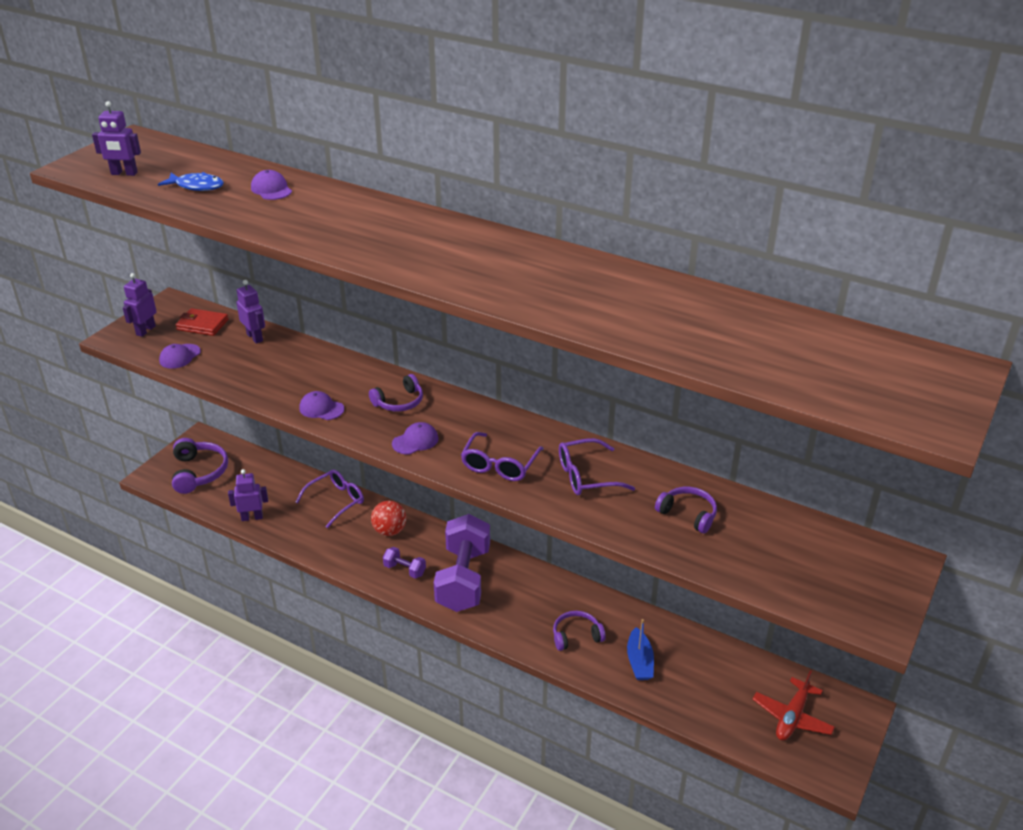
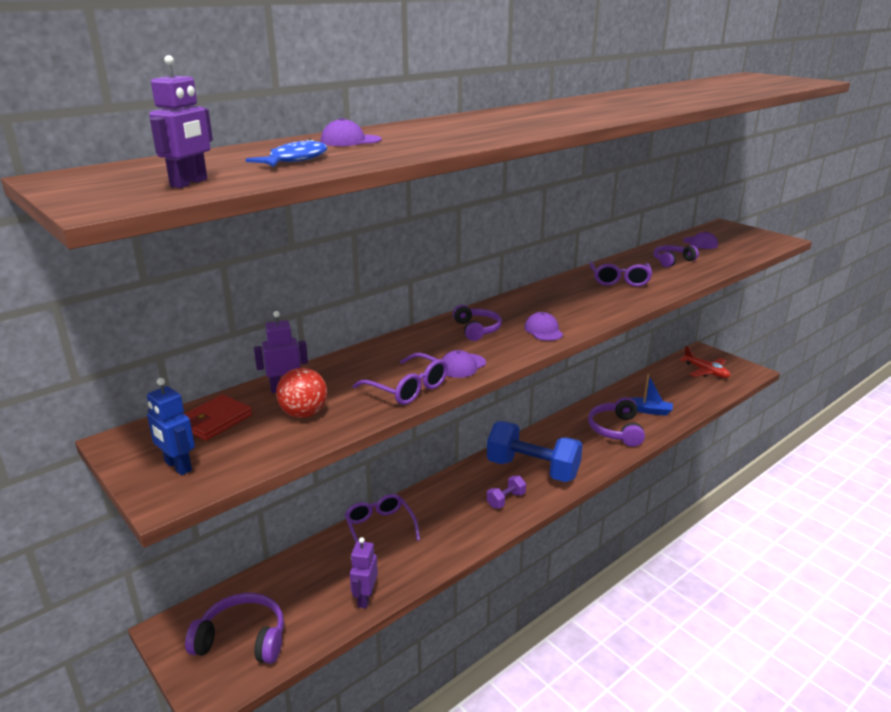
camera: 70 degrees left, 10 degrees down
(145, 330) = (178, 466): purple robot -> blue robot
(180, 356) = (276, 443): purple cap -> purple cap (700, 243)
(389, 531) = (446, 500): red ball -> red ball (304, 413)
(463, 579) = (532, 469): purple dumbbell -> blue dumbbell
(499, 465) = (594, 304): purple glasses -> purple glasses (408, 388)
(576, 636) = (616, 430): purple headphones -> purple headphones, size x1.52

